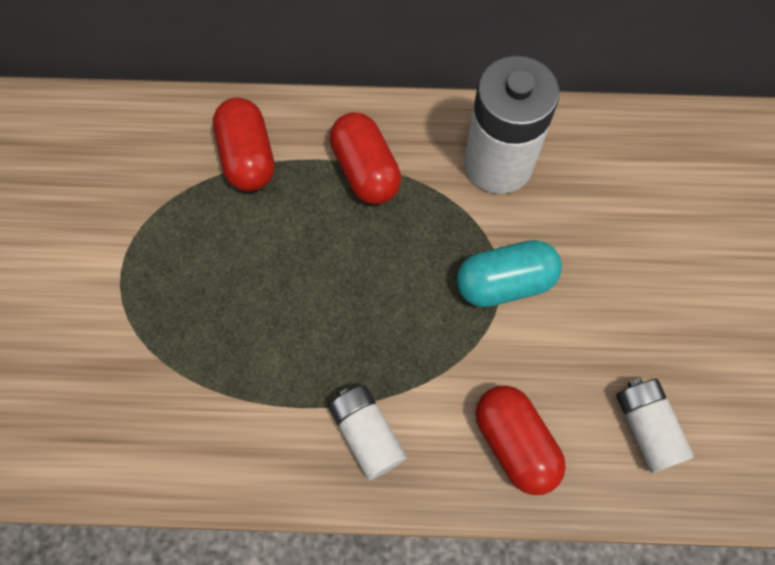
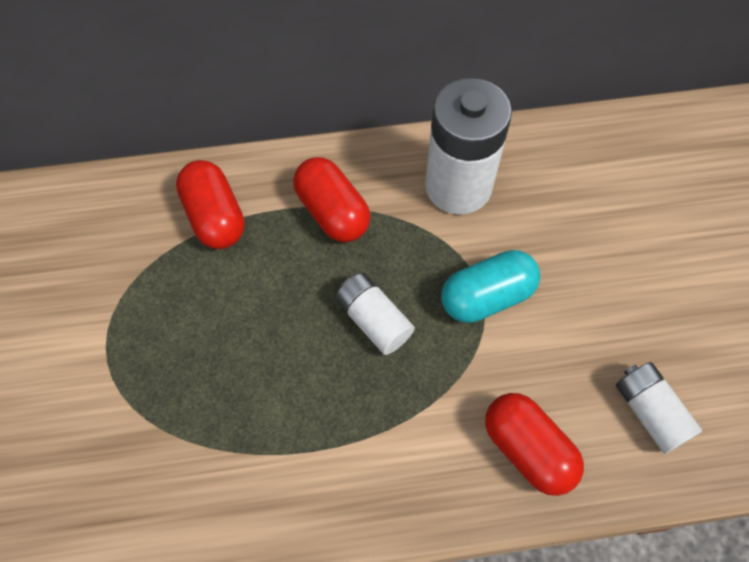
camera: 10 degrees left, 5 degrees down
(367, 434) = (382, 466): white battery -> white battery (373, 320)

